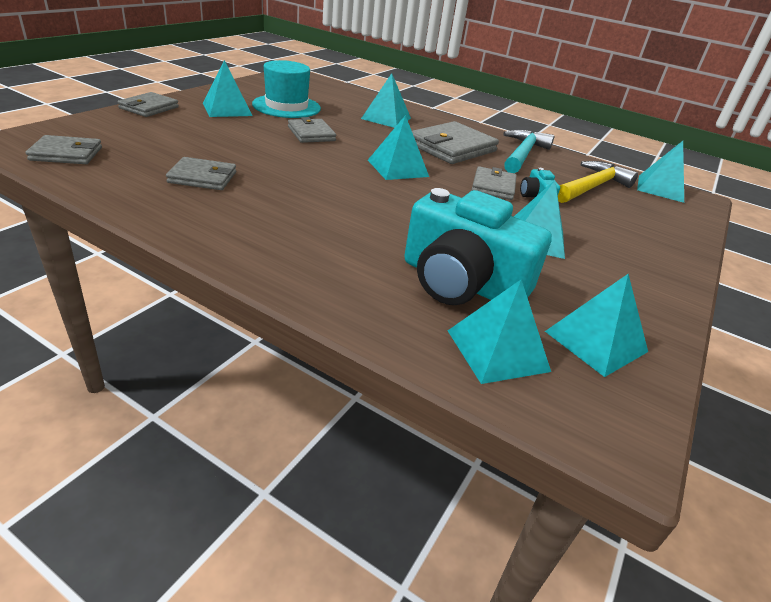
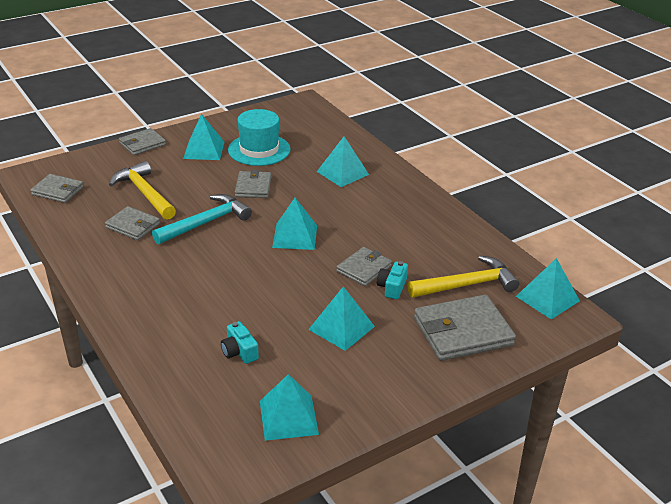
camera: 30 degrees right, 0 degrees up
(190, 147) = (144, 193): none -> yellow hammer
(451, 147) = (372, 218): grey wallet -> grey wallet (463, 332)
(461, 282) = (239, 351): turquoise camera -> turquoise camera, size x0.42
(497, 350) = (212, 404): turquoise pyramid -> none
(523, 154) = (440, 235): turquoise hammer -> turquoise hammer (206, 222)

